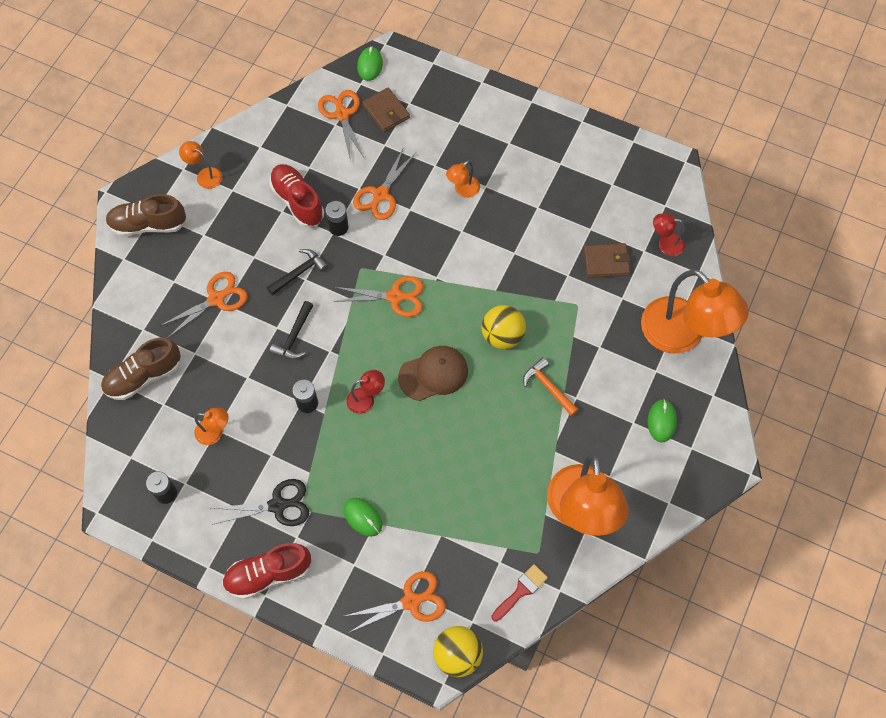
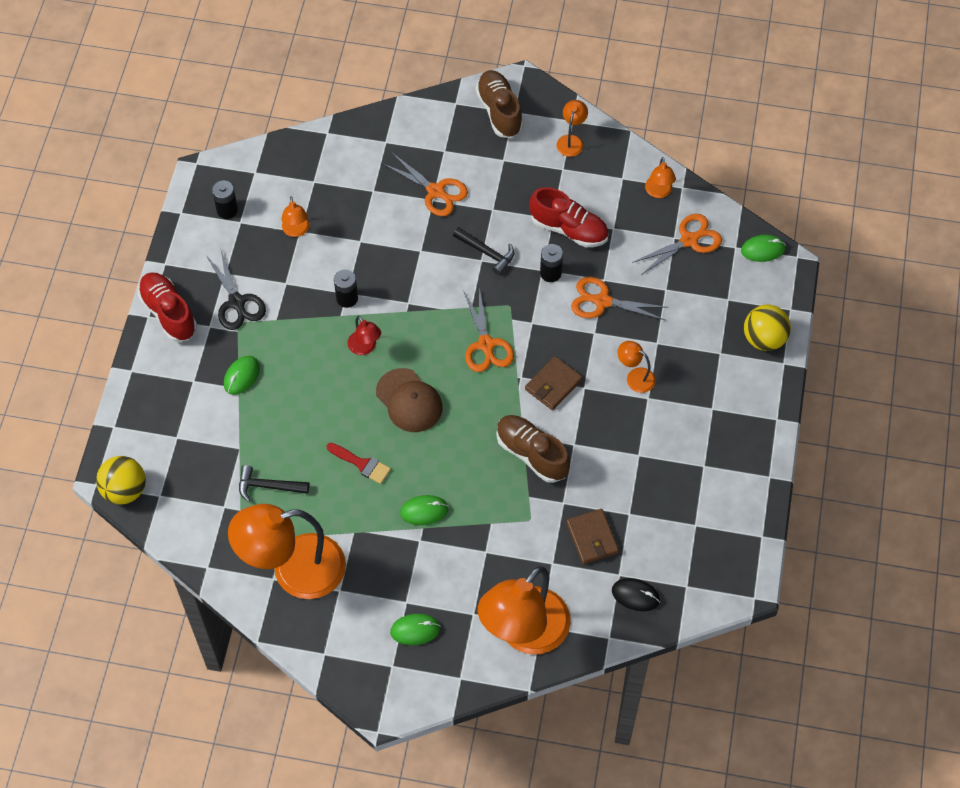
camera: 75 degrees right, 5 degrees down
(144, 376) = (337, 157): brown shoe -> brown shoe (532, 454)
(285, 123) = (659, 192): none -> orange lamp
(294, 337) = (414, 268): black hammer -> black hammer (268, 486)
(298, 201) = (569, 229): red shoe -> red shoe turned 75 degrees clockwise
(386, 111) = (708, 280): brown wallet -> brown wallet (553, 385)
(411, 601) = (168, 438): orange scissors -> none
(502, 336) = (471, 454): yellow ball -> yellow ball (764, 339)
(521, 591) = (199, 532): red brush -> red brush (362, 464)
(548, 387) = (424, 511): orange hammer -> green mouse
(665, 244) = (635, 595): red lamp -> black mouse

